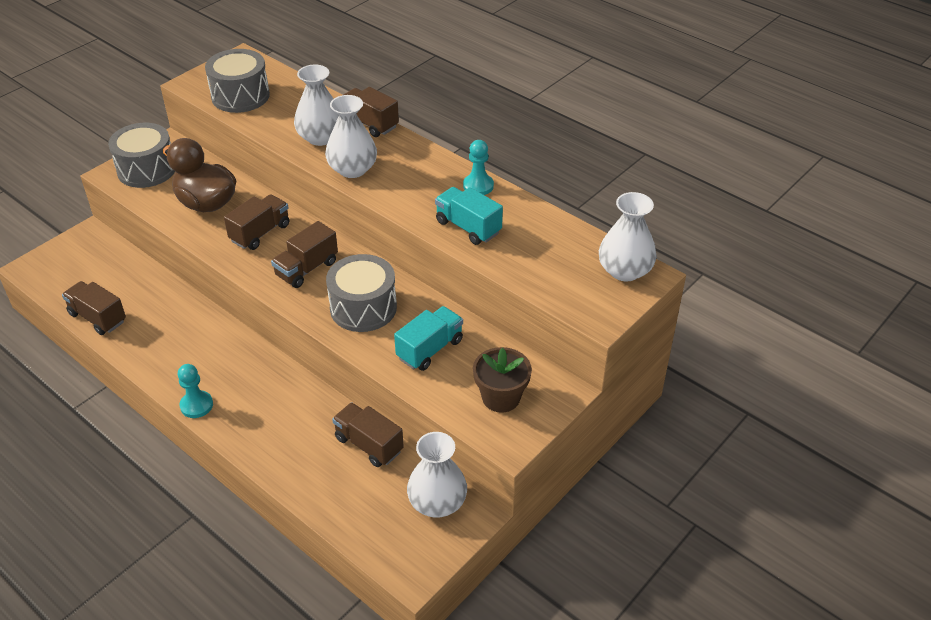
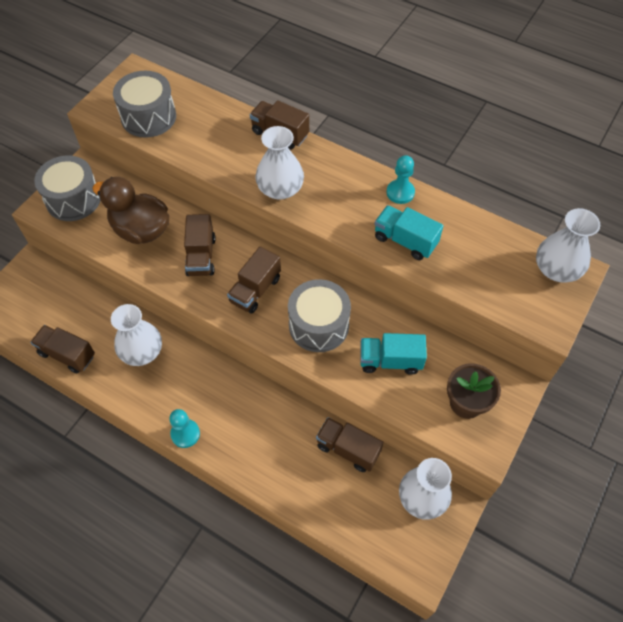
camera: 10 degrees left, 15 degrees up
(260, 233) = (201, 256): brown truck -> brown truck turned 150 degrees clockwise
(321, 137) = (239, 156): white vase -> white vase (142, 351)
(430, 349) = (390, 361): turquoise truck -> turquoise truck turned 120 degrees counterclockwise

